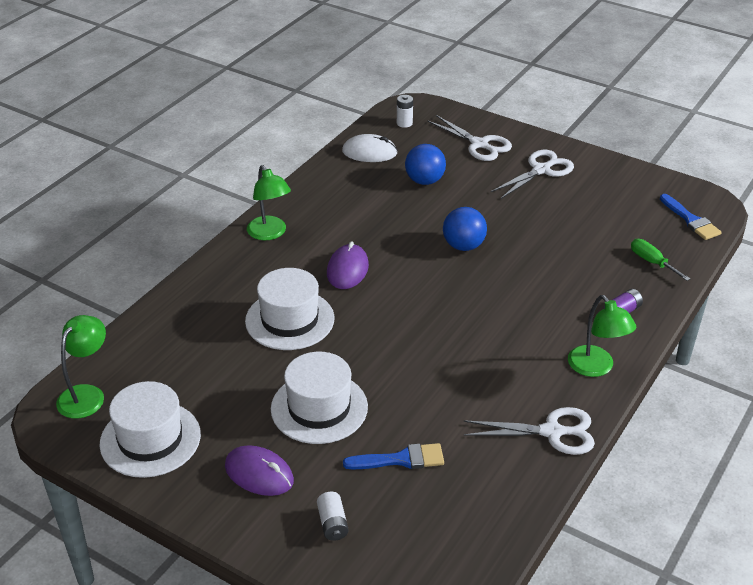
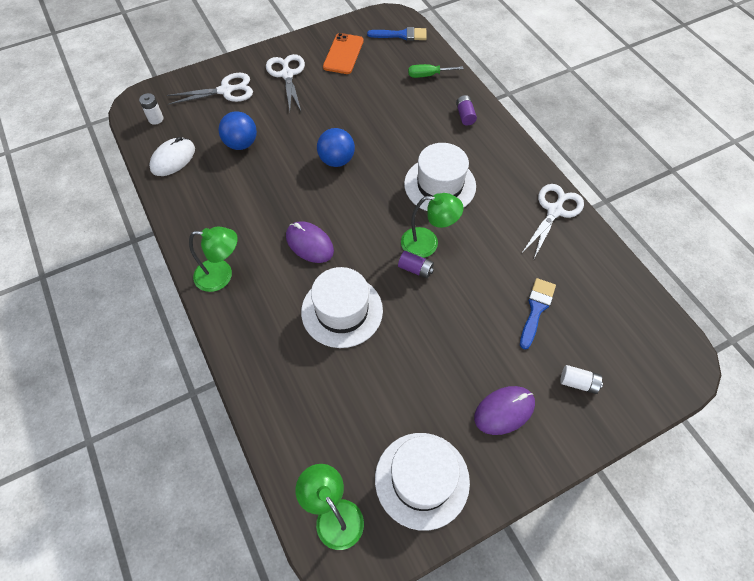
camera: 60 degrees left, 20 degrees up
(319, 408) = (455, 336): white hat -> white hat (440, 185)
(377, 350) = (415, 269): none -> purple battery
(596, 368) = (509, 157): green lamp -> green lamp (427, 243)
(612, 193) = (343, 54): none -> orange phone

